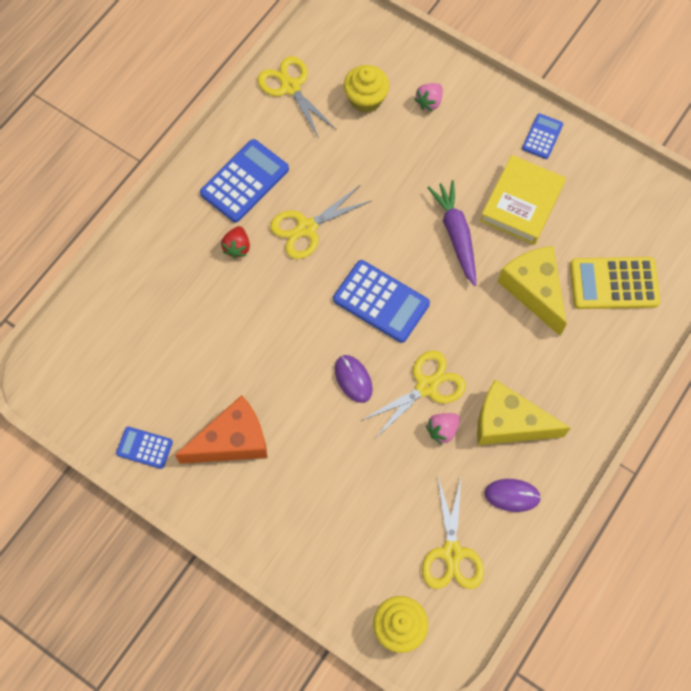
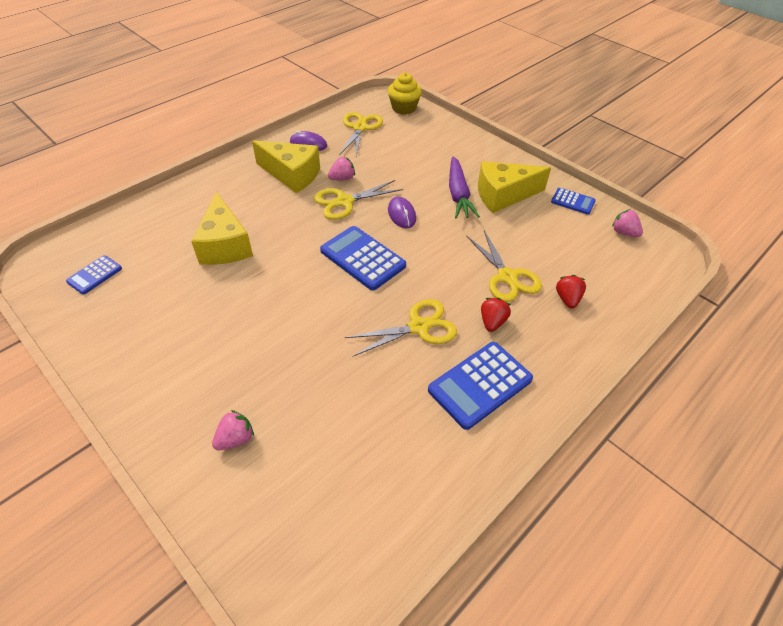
camera: 170 degrees left, 20 degrees down
(88, 403) = (624, 232): none -> pink strawberry
(162, 290) = (567, 299): none -> red strawberry
(232, 441) = (503, 195): orange cheese -> yellow cheese
(290, 87) = (408, 496): yellow scissors -> yellow scissors (507, 277)
(366, 99) = (313, 459): yellow cupcake -> none
(456, 235) = (272, 296): purple carrot -> purple carrot (458, 194)
(521, 203) = (193, 312): yellow book -> none
(542, 136) = (128, 373): blue calculator -> blue calculator (94, 275)
(614, 284) = (153, 238): yellow calculator -> none

